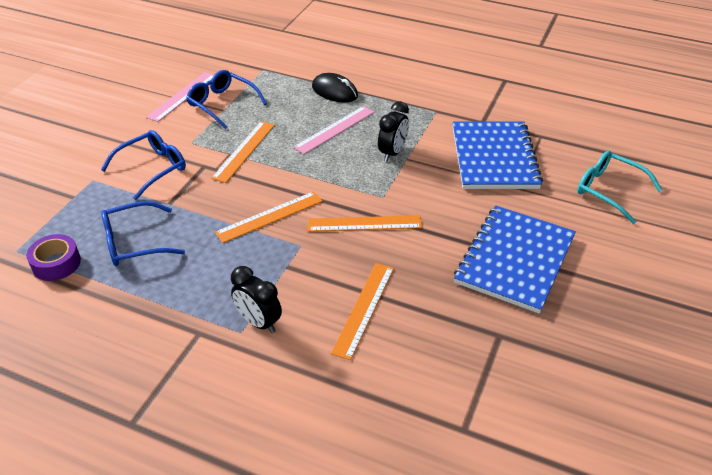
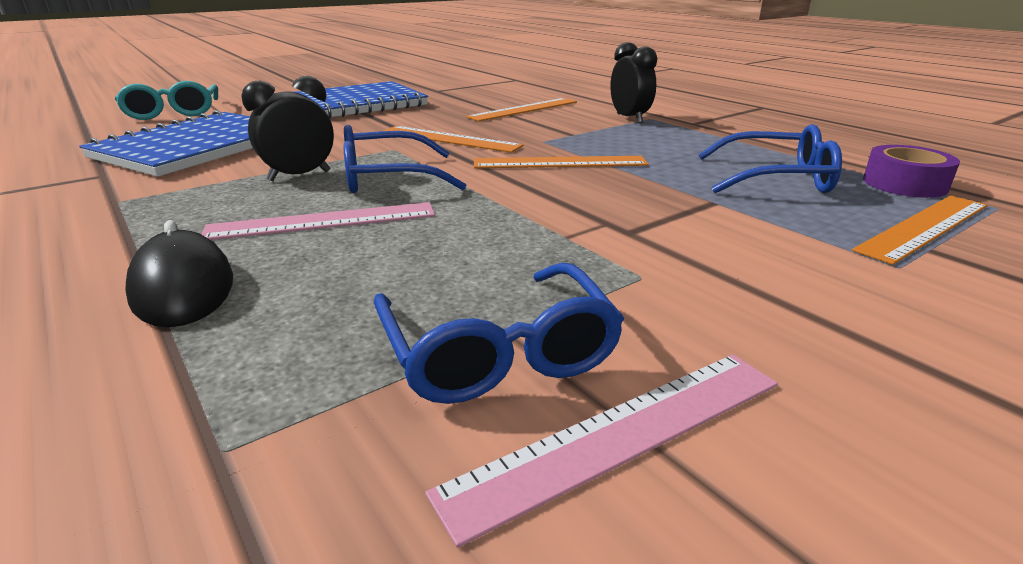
camera: 150 degrees left, 15 degrees down
(152, 169) = (749, 252): blue glasses -> blue glasses (388, 178)
(244, 151) = (531, 233): orange ruler -> orange ruler (924, 227)

